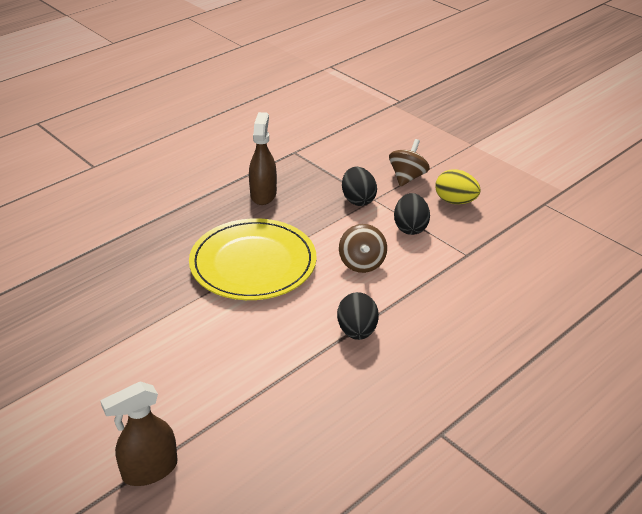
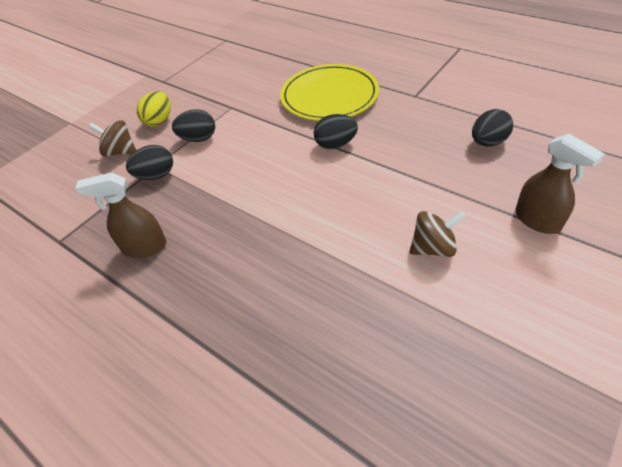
camera: 95 degrees left, 10 degrees up
(253, 263) = (265, 225): yellow plate -> yellow plate (329, 96)
(302, 478) = (488, 142): none -> black egg
(362, 263) = (251, 157): brown spinning top -> brown spinning top (433, 248)

